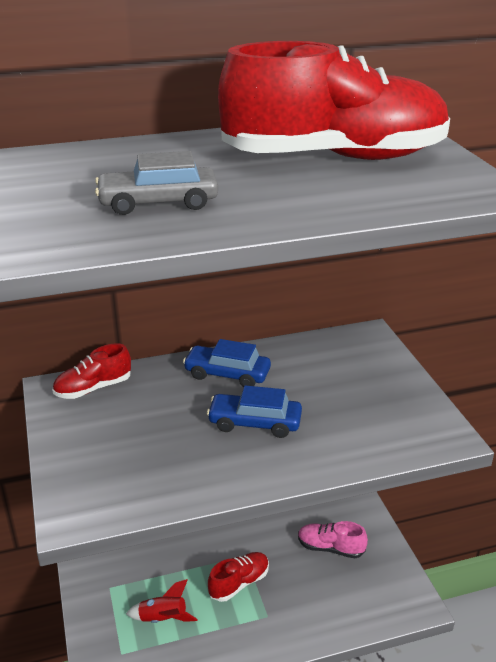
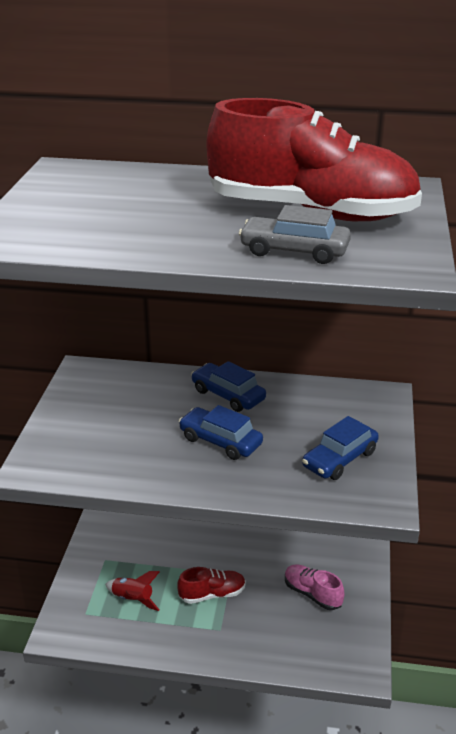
camera: 25 degrees right, 0 degrees up
(93, 388) = (112, 377): red shoe -> none
(158, 203) = (124, 224): grey car -> grey car (294, 251)
(377, 407) = (339, 459): none -> blue car

